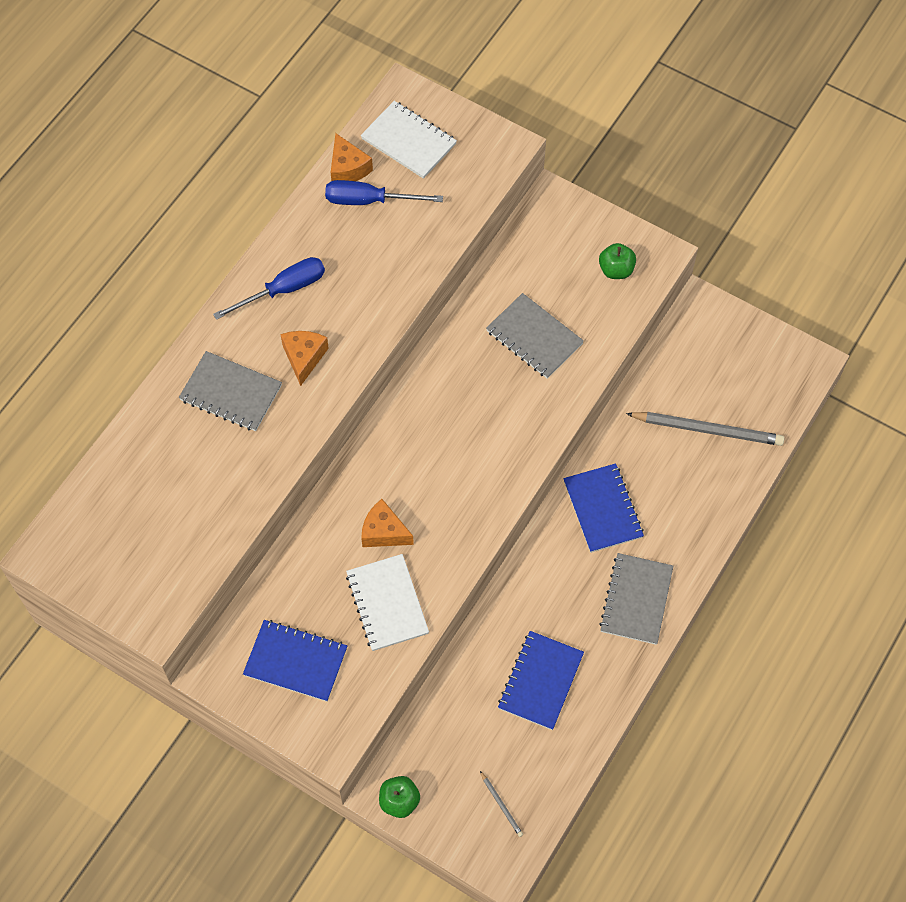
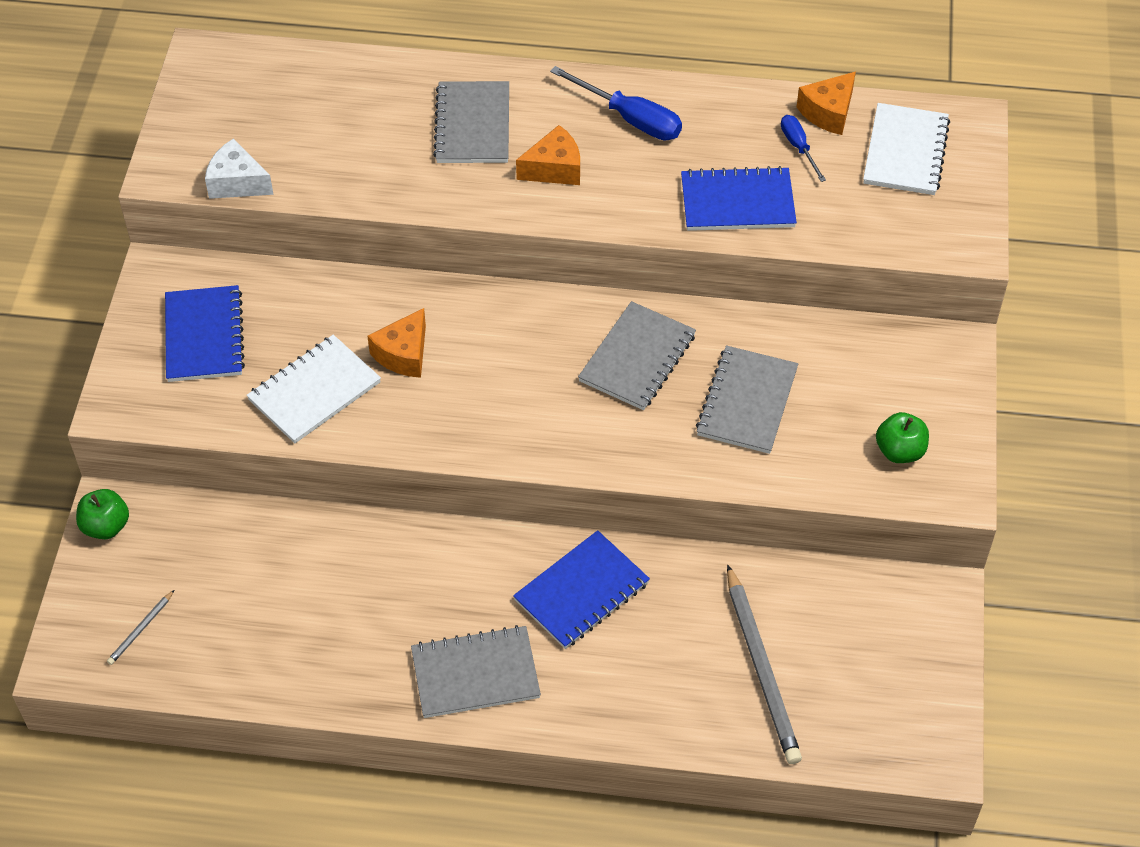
camera: 65 degrees right, 10 degrees down
(197, 575) = (237, 182): none -> white cheese
(369, 200) = (798, 147): blue screwdriver -> blue screwdriver, size x0.59
(384, 532) = (403, 354): orange cheese -> orange cheese turned 150 degrees counterclockwise
(464, 386) = (637, 358): none -> grey notebook
(540, 681) = (317, 611): blue notebook -> blue notebook (737, 202)

